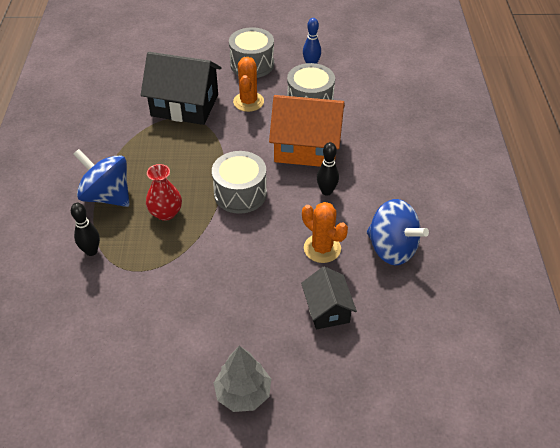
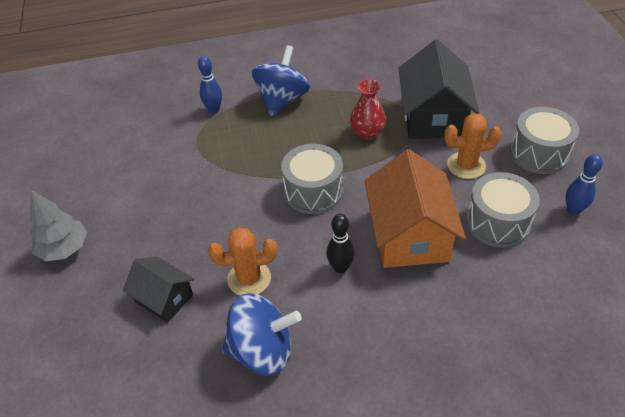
camera: 80 degrees right, 0 degrees up
(91, 251) = (214, 110): black bowling pin -> blue bowling pin
(166, 213) = (271, 143): red vase -> red vase (367, 132)
(322, 248) = (249, 279): orange cactus -> orange cactus turned 45 degrees clockwise
(327, 309) = (164, 298): black house -> black house turned 60 degrees clockwise
(392, 249) = (262, 350): blue spinning top -> blue spinning top turned 120 degrees counterclockwise

